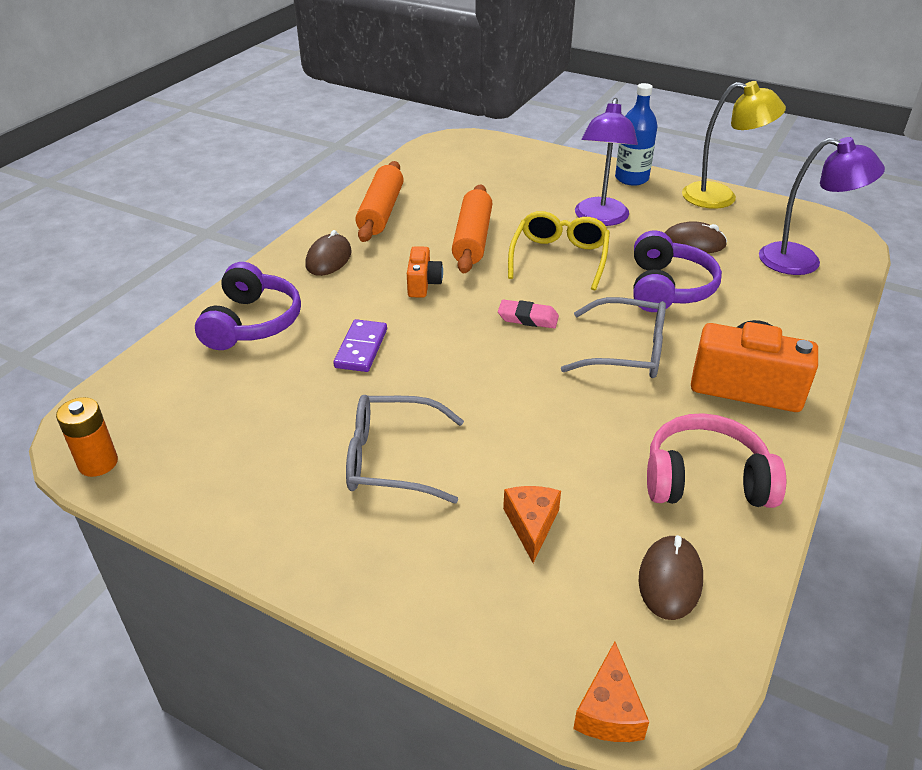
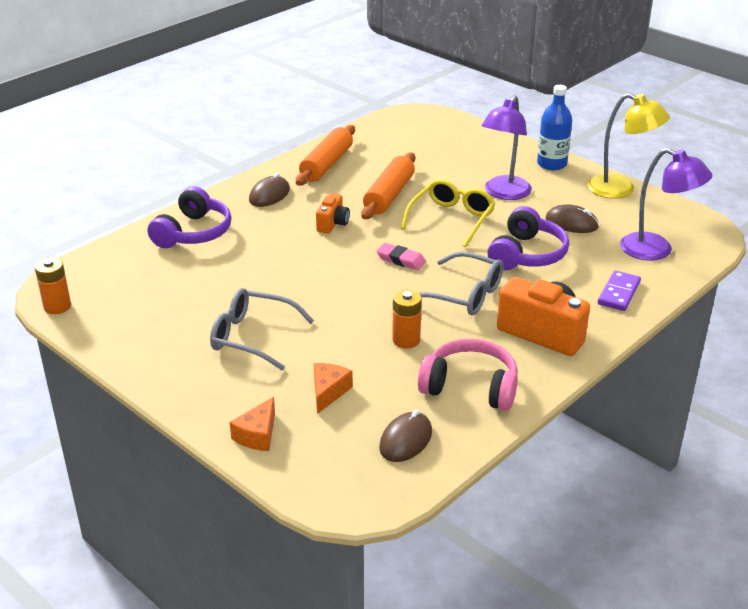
camera: 15 degrees right, 5 degrees down
(361, 348) = (264, 262): purple domino -> purple domino (618, 293)
(591, 427) = (406, 340): none -> orange battery
(609, 711) = (322, 499): orange cheese -> orange cheese (257, 435)

